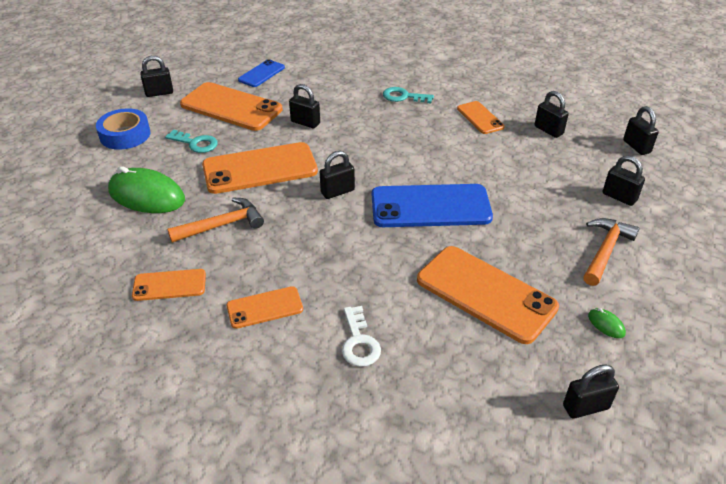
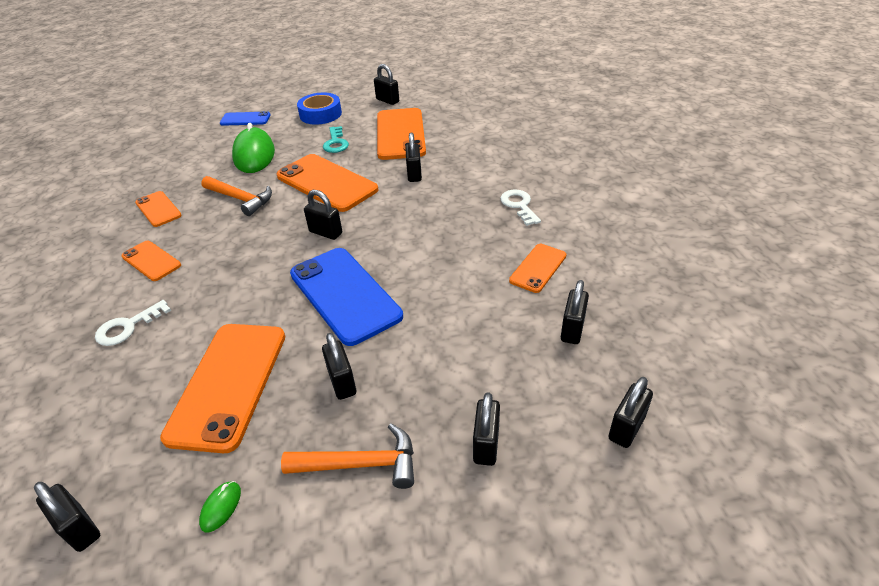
camera: 60 degrees right, 0 degrees up
(261, 74) = (466, 124): blue phone -> blue phone (245, 119)
(403, 96) = (519, 205): turquoise key -> white key
(526, 236) = (342, 382): none -> black padlock

